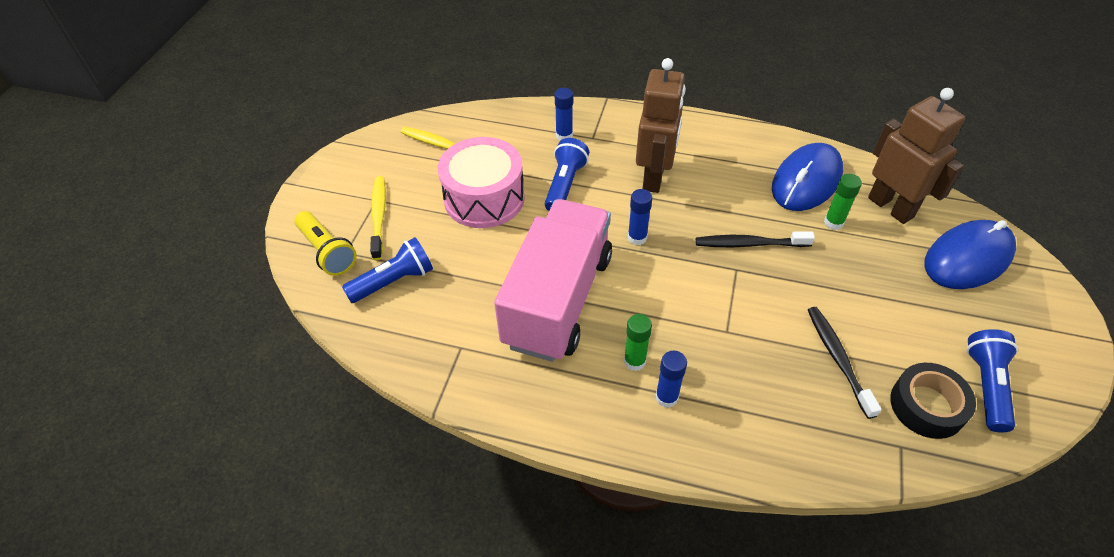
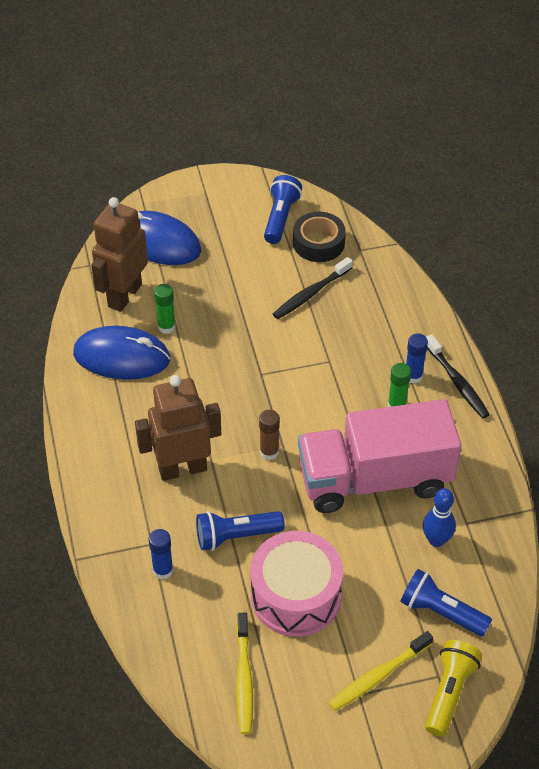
camera: 120 degrees left, 0 degrees up
(461, 314) = (436, 540): none -> blue bowling pin
(637, 238) = (269, 452): blue glue stick -> brown glue stick
(749, 244) = (227, 373): black toothbrush -> black toothbrush (457, 382)
(986, 386) = (280, 218): blue flashlight -> blue flashlight turned 120 degrees clockwise

